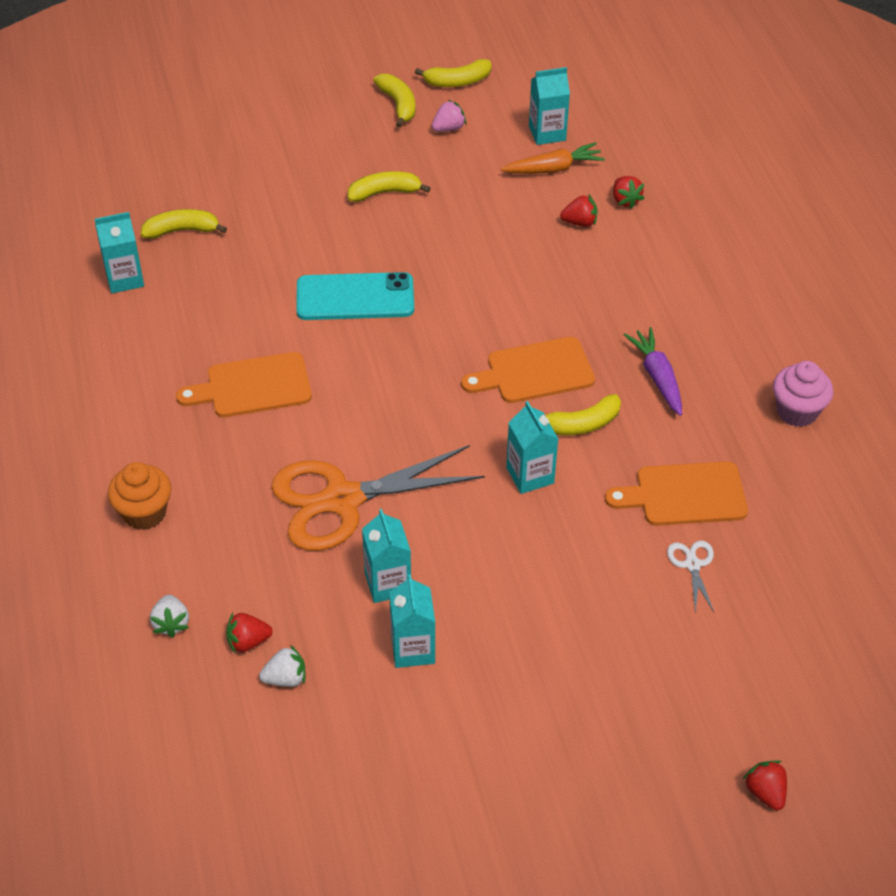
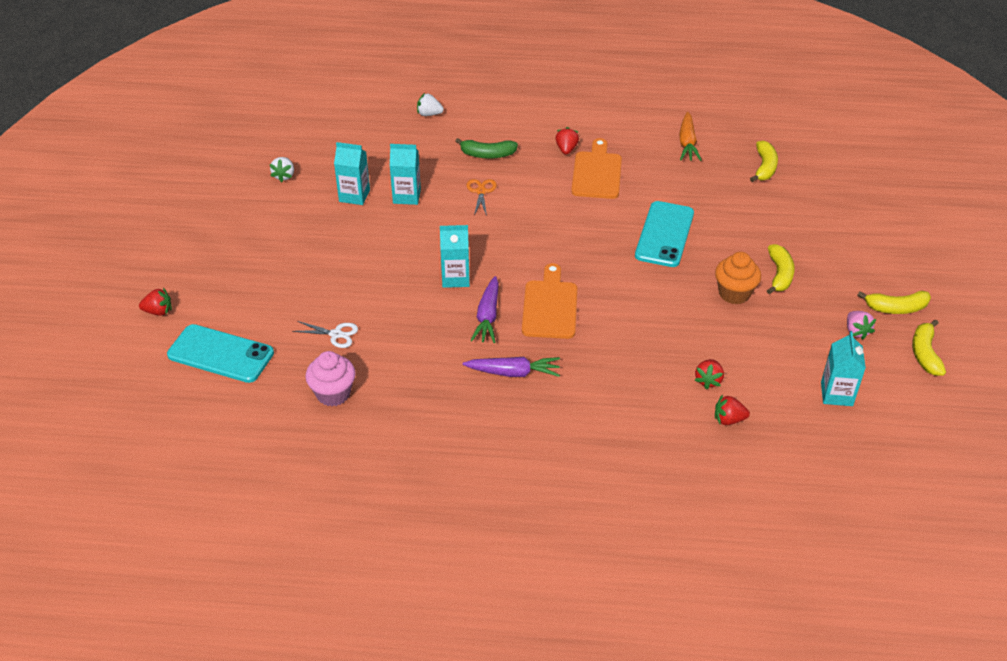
camera: 110 degrees right, 5 degrees down
(124, 279) = (722, 136): turquoise carton -> none
(144, 513) = (513, 116): orange cupcake -> orange cupcake (734, 293)
(248, 641) = (399, 138): red strawberry -> red strawberry (566, 149)
(253, 517) = (487, 154): none -> green banana
(285, 678) = (367, 146): white strawberry -> white strawberry (284, 176)
(342, 500) = (481, 191): orange scissors -> orange scissors, size x0.41
(553, 168) = (784, 384): orange carrot -> orange carrot (687, 143)
(581, 424) = (487, 316): yellow banana -> purple carrot
(684, 494) = (395, 350): orange cutting board -> none
(794, 677) = (220, 354): none -> turquoise phone
(797, 411) = (437, 445): pink cupcake -> pink cupcake (333, 394)

